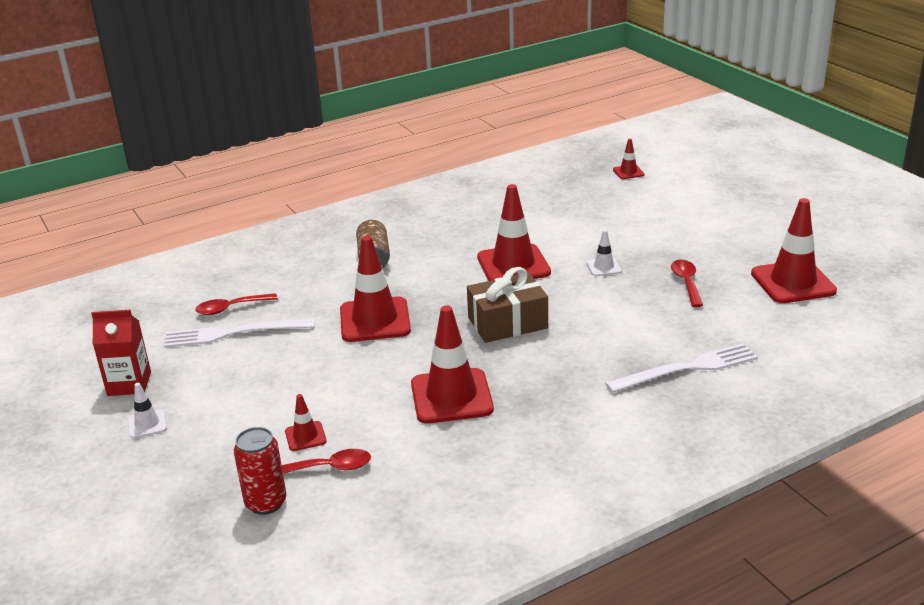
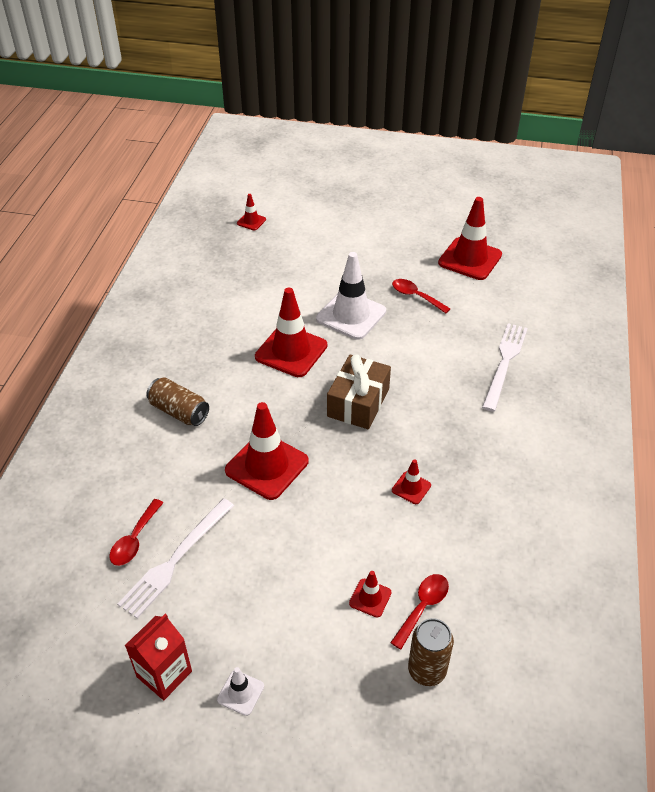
camera: 50 degrees left, 15 degrees up
(266, 503) = (427, 670): red can -> brown can
(451, 396) = (411, 488): red traffic cone -> red traffic cone, size x0.47
(603, 267) = (351, 315): white traffic cone -> white traffic cone, size x2.12

